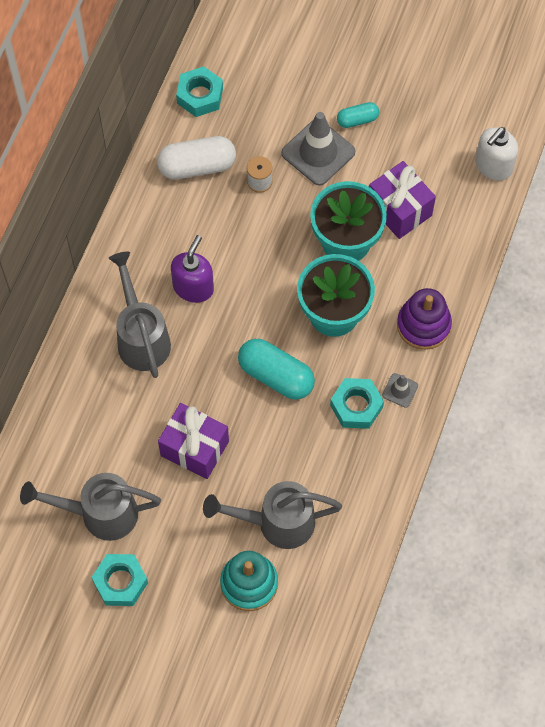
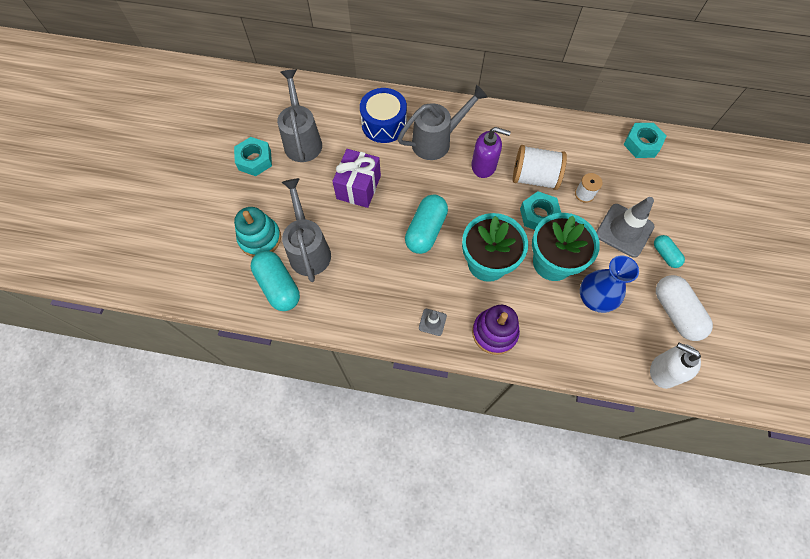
camera: 80 degrees right, 0 degrees up
(97, 400) = (384, 124): none -> blue drum
(197, 166) = (582, 152): white capsule -> white capsule (675, 312)
(224, 232) = (534, 178): none -> white spool
(322, 565) = (278, 286): none -> turquoise capsule
(356, 406) = (412, 291): turquoise nut -> turquoise nut (539, 215)
(399, 209) = (594, 299): purple gift -> blue vase

